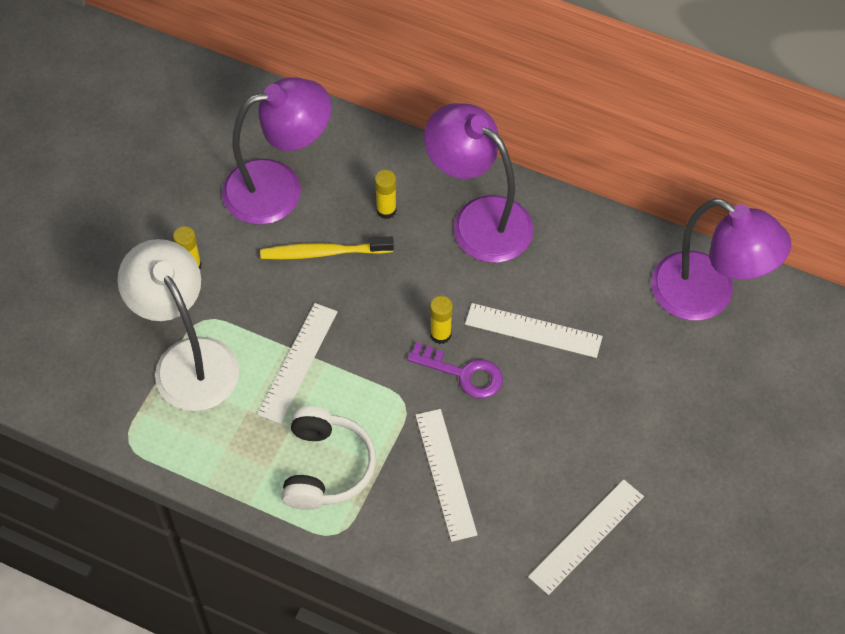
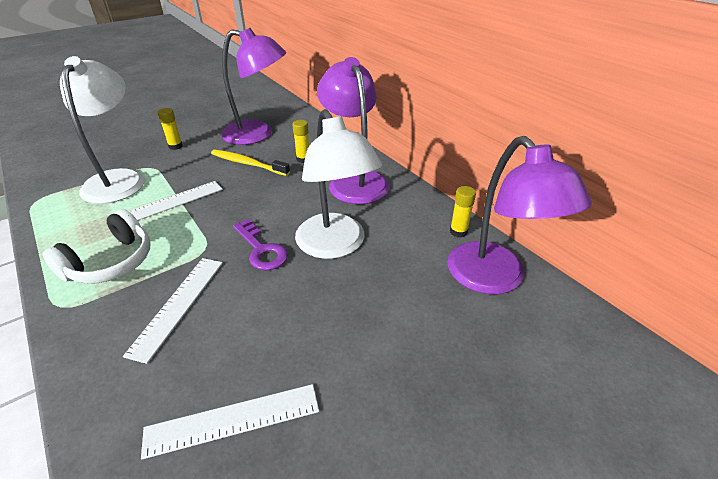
camera: 30 degrees right, 20 degrees down
(440, 334) = (270, 223): yellow glue stick -> yellow glue stick (458, 232)
(533, 330) = (335, 245): white ruler -> white lamp

